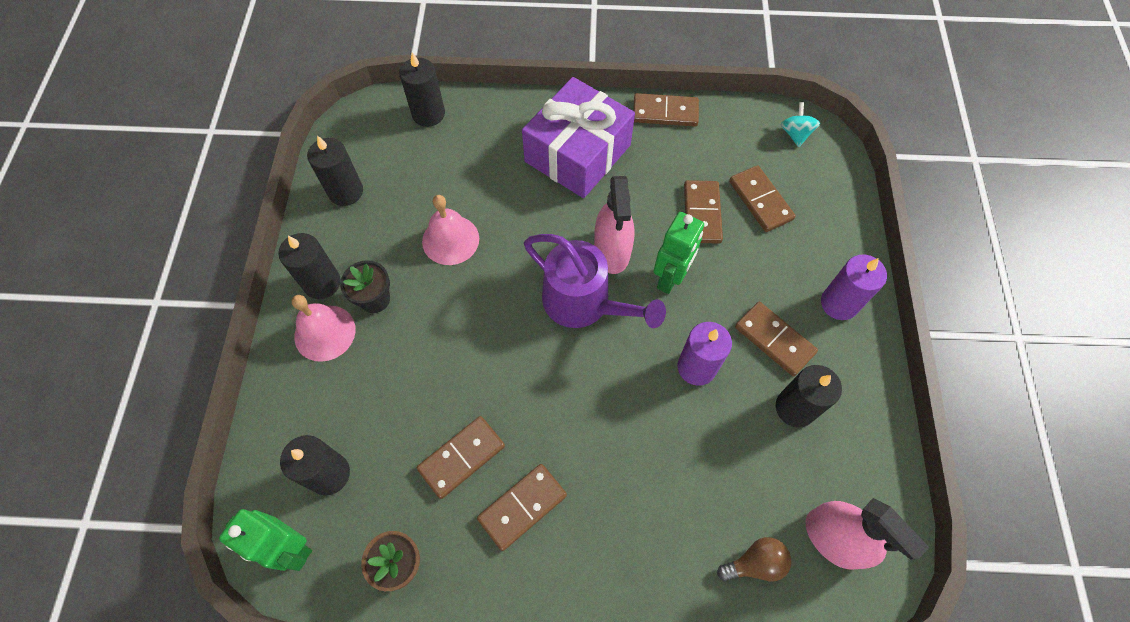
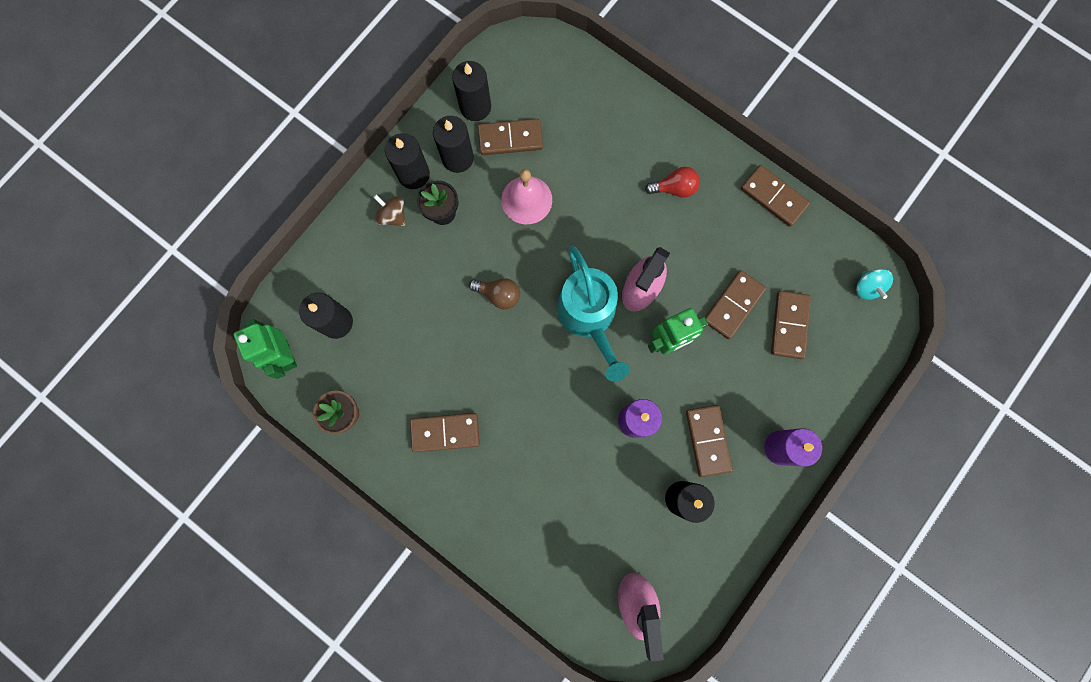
camera: 35 degrees right, 15 degrees up
(325, 333) = (393, 215): pink bell -> brown spinning top
(428, 114) = (581, 75): black candle -> black candle (457, 158)
(461, 457) = (428, 371): brown domino -> brown domino (510, 138)
(577, 153) = (674, 188): purple gift -> red light bulb
(584, 303) = (589, 317): purple watering can -> turquoise watering can
(755, 563) = (570, 576): brown light bulb -> brown light bulb (499, 295)
(795, 134) = (867, 287): turquoise spinning top -> turquoise spinning top turned 135 degrees clockwise

